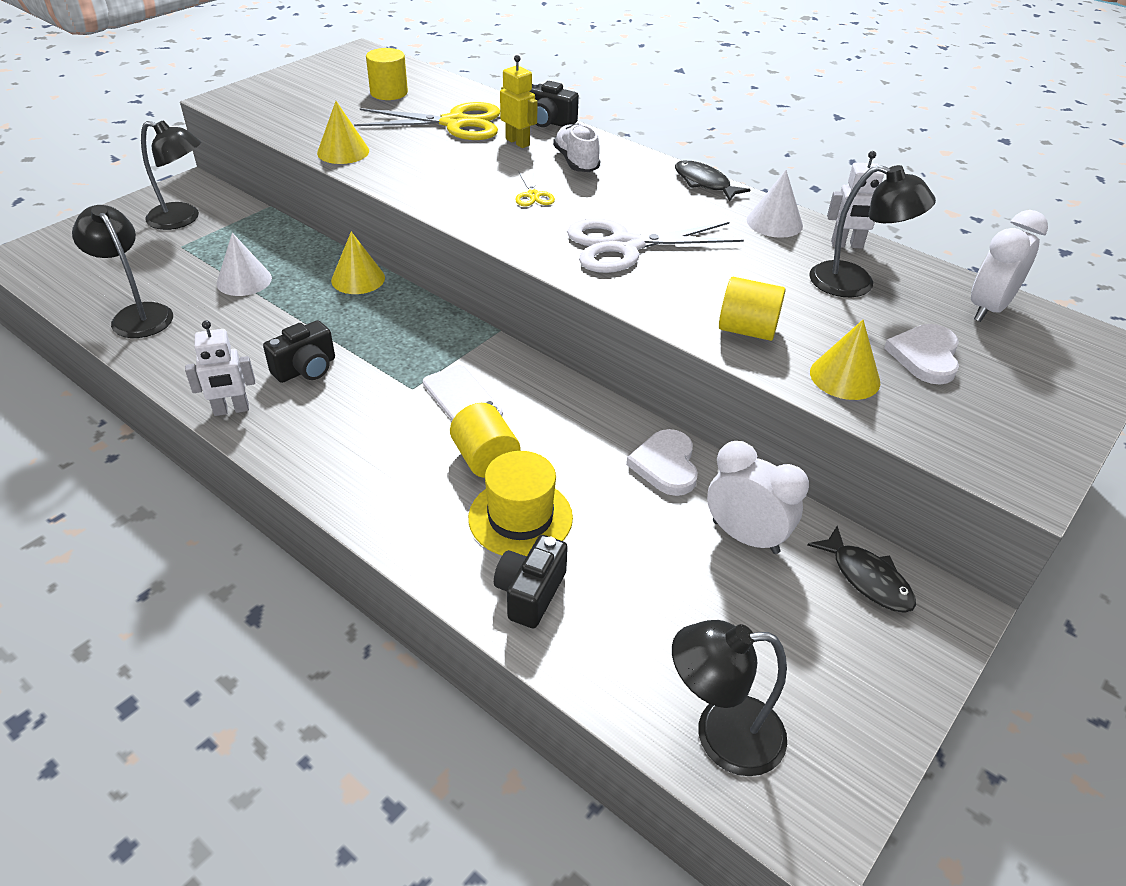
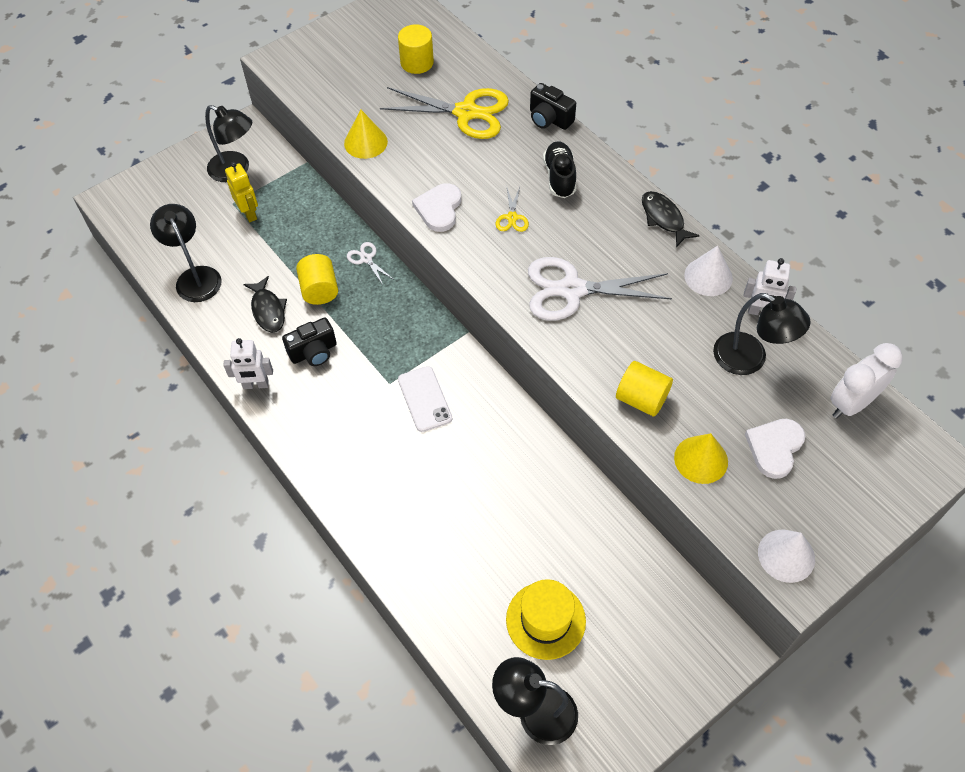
camera: 15 degrees right, 15 degrees up
(244, 280) = (277, 249): white cone -> white cone (786, 555)
(358, 279) = (366, 259): yellow cone -> white scissors
(485, 459) = (430, 460): yellow cylinder -> yellow cylinder (319, 290)
(518, 142) = (515, 145): yellow robot -> yellow robot (249, 213)
(520, 517) = (444, 517): yellow hat -> yellow hat (545, 620)
(530, 593) = (437, 582): black camera -> none
(576, 162) = (559, 177): white shoe -> black shoe
(665, 465) = (562, 488): white heart -> white heart (439, 209)
(745, 537) = (602, 562): white clock -> none
(867, 578) = (679, 613): black fish -> black fish (268, 310)

